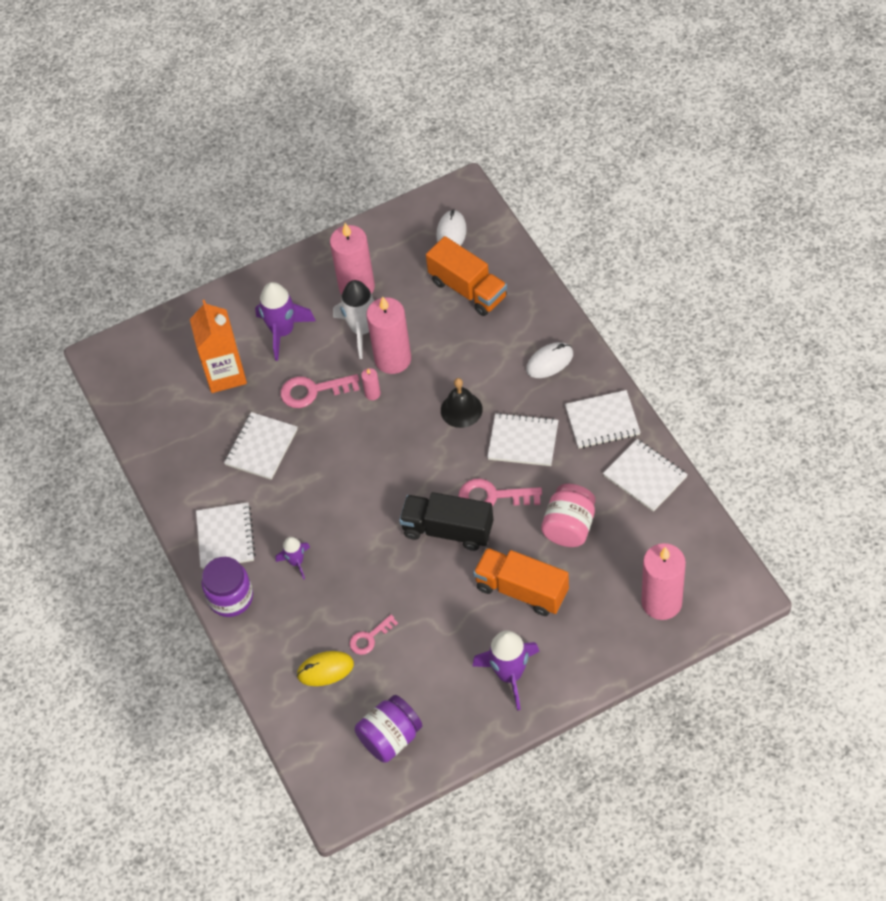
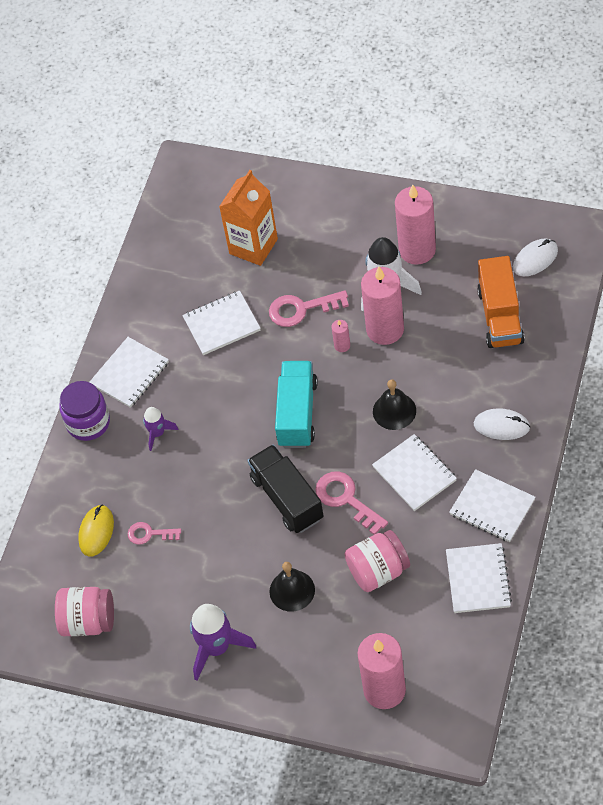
camera: 45 degrees right, 0 degrees up
(283, 332) = (327, 244): purple rocket -> none
(313, 391) = (302, 309): pink key -> pink key turned 45 degrees counterclockwise
(325, 670) = (96, 532): yellow mouse -> yellow mouse turned 75 degrees clockwise
(390, 466) = (297, 413): none -> turquoise truck
(390, 738) = (88, 621): purple jar -> pink jar
(521, 590) = (292, 590): orange truck -> black bell

